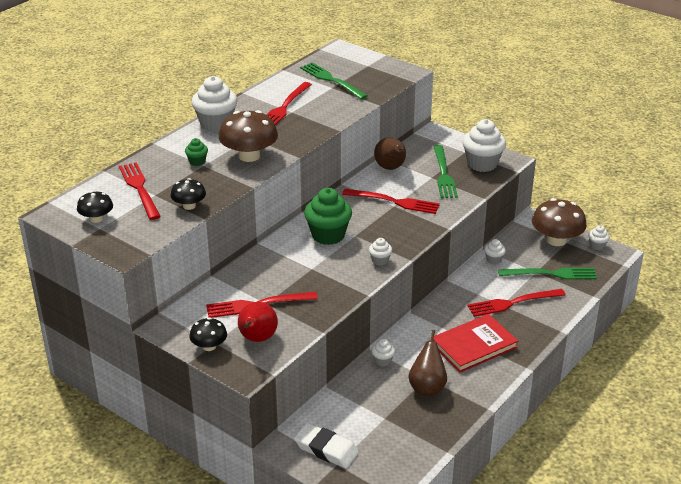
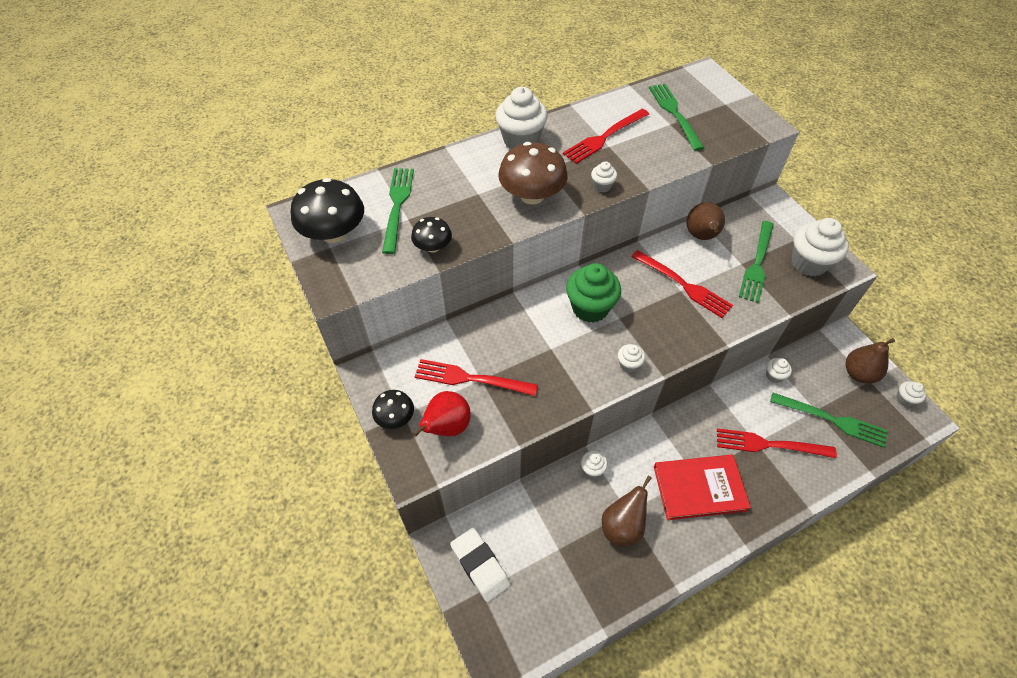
camera: 25 degrees right, 20 degrees up
(96, 218) = (334, 233): black mushroom -> black mushroom, size x1.79
(139, 188) = (397, 205): red fork -> green fork
(197, 162) = (474, 186): green cupcake -> none
(302, 137) = (602, 186): none -> white cupcake
(556, 240) = (858, 374): brown mushroom -> brown pear

